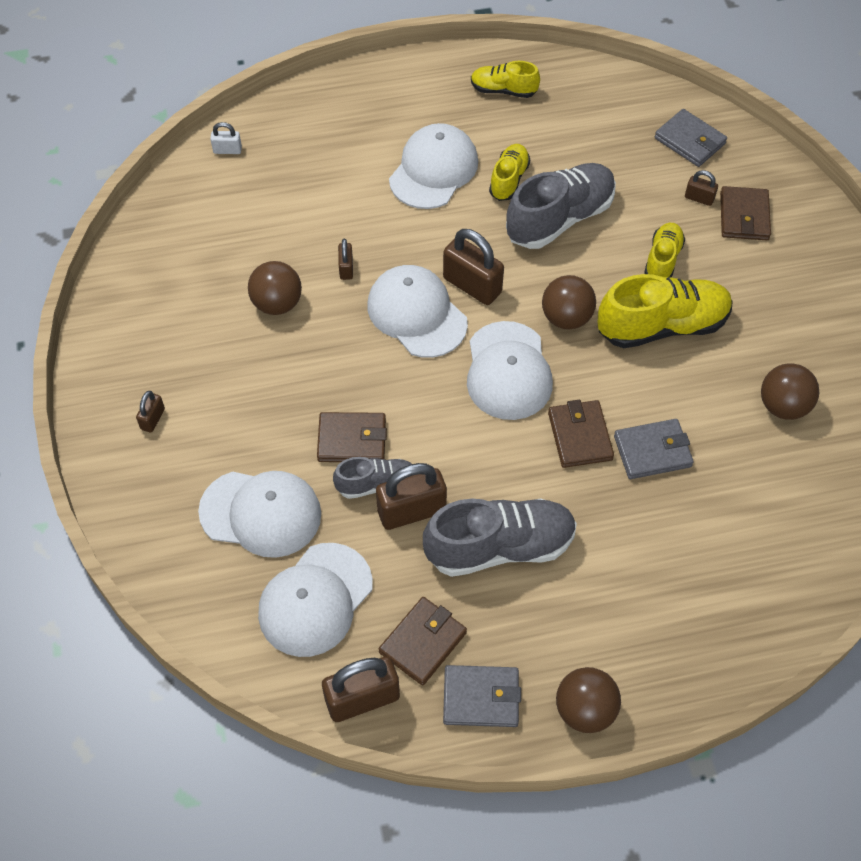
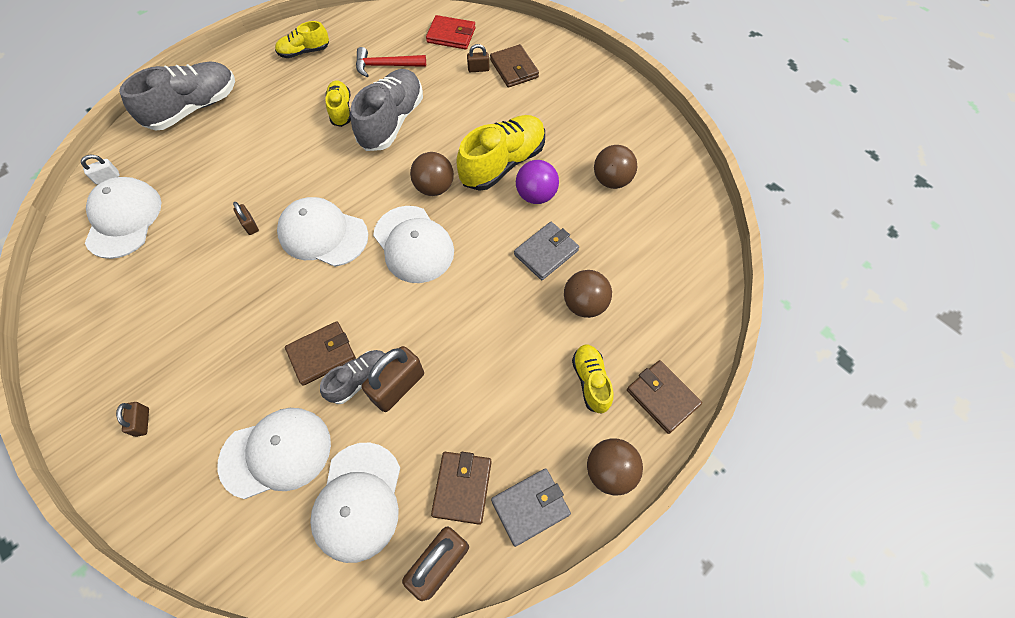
camera: 30 degrees left, 5 degrees up
(277, 304) = (207, 277): brown ball -> brown ball (584, 304)
(433, 170) = (281, 126): white cap -> white cap (124, 219)
(472, 285) = (354, 195): brown padlock -> none
(500, 547) = (479, 379): grey shoe -> grey shoe (194, 108)
(580, 436) = (490, 266): brown wallet -> brown wallet (662, 397)
(589, 147) = (386, 66): none -> red hammer
(662, 260) = (477, 119): yellow shoe -> yellow shoe (591, 381)
(679, 381) = (536, 195): none -> purple ball
(690, 141) = (451, 35): grey wallet -> red wallet

